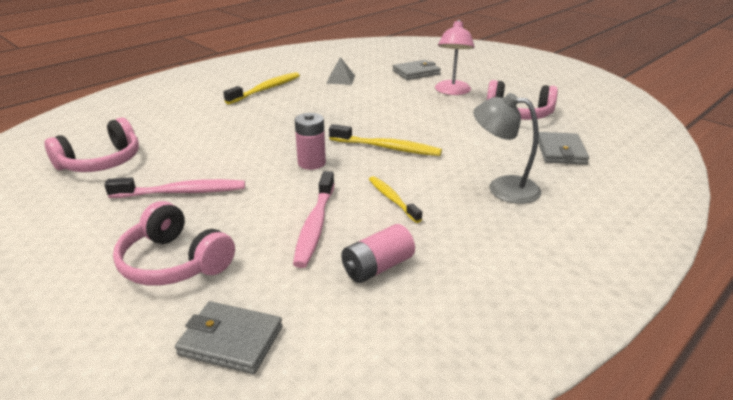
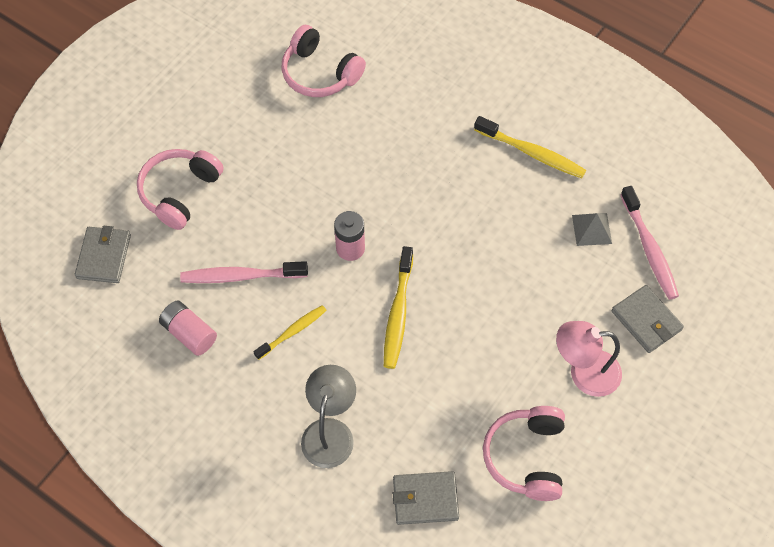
camera: 80 degrees right, 30 degrees up
(182, 192) = (278, 158): pink toothbrush -> pink toothbrush (649, 249)

